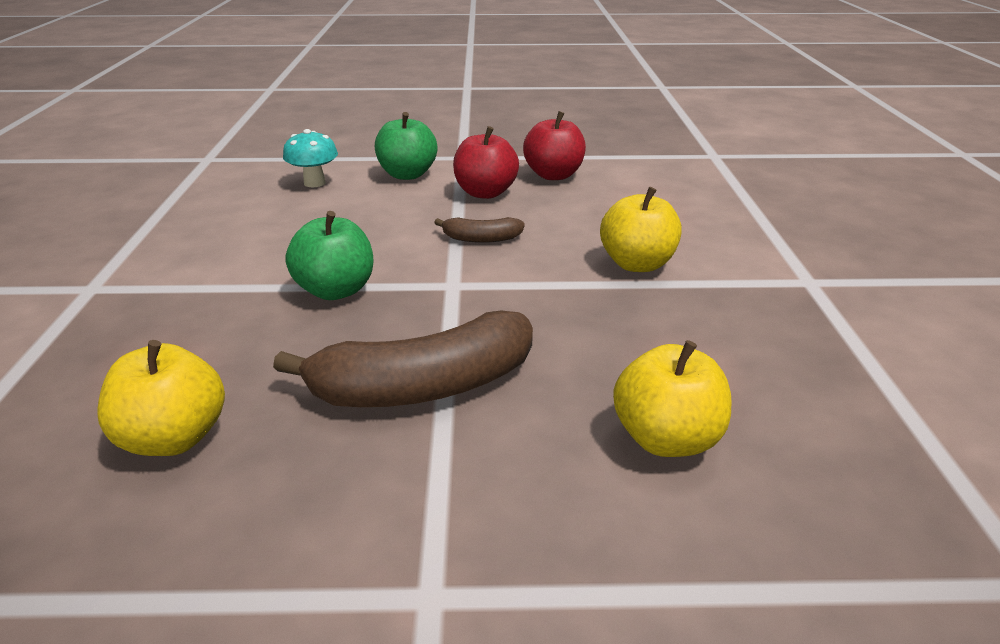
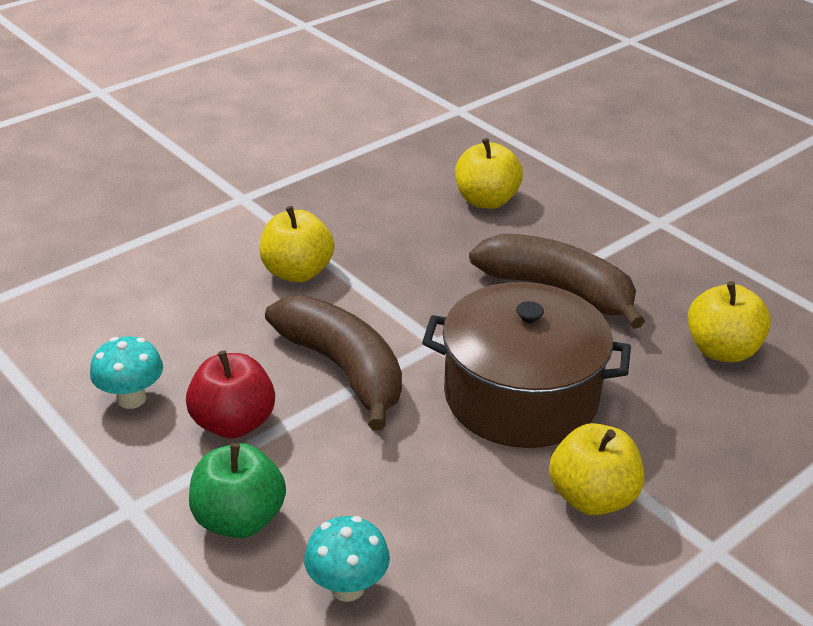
camera: 130 degrees left, 5 degrees up
(211, 269) = (592, 497): none -> yellow apple
(336, 290) = (521, 396): green apple -> brown pot
(481, 238) = (343, 369): brown banana -> brown banana, size x2.08
(553, 175) = (132, 399): red apple -> turquoise mushroom

